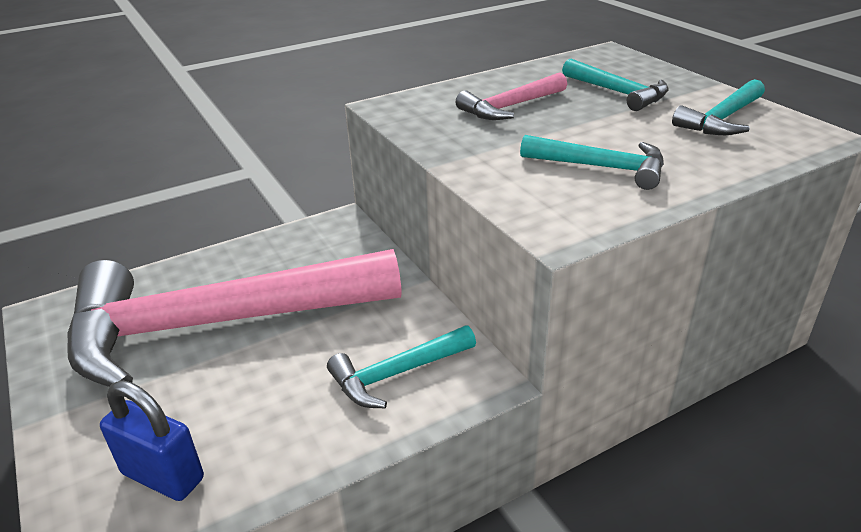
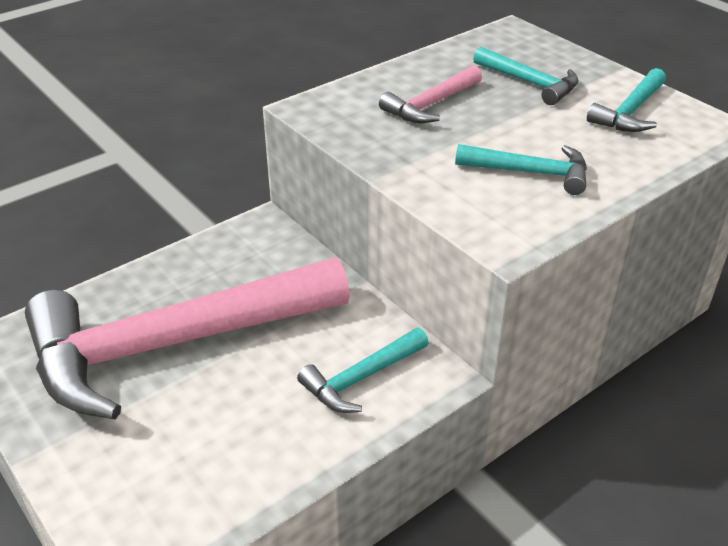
camera: 10 degrees left, 5 degrees up
(163, 476) = (175, 493): blue padlock -> none

